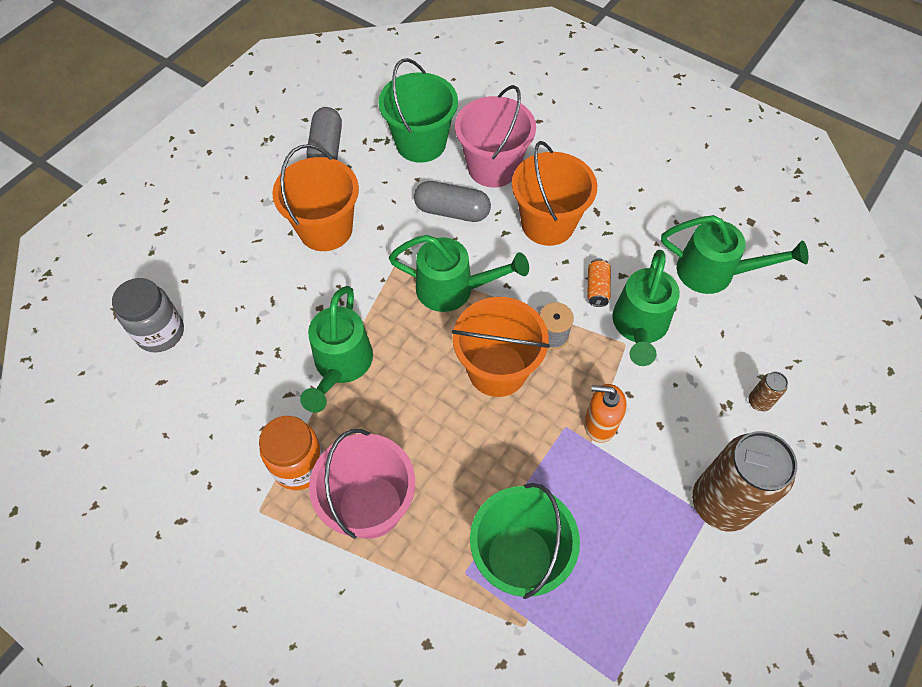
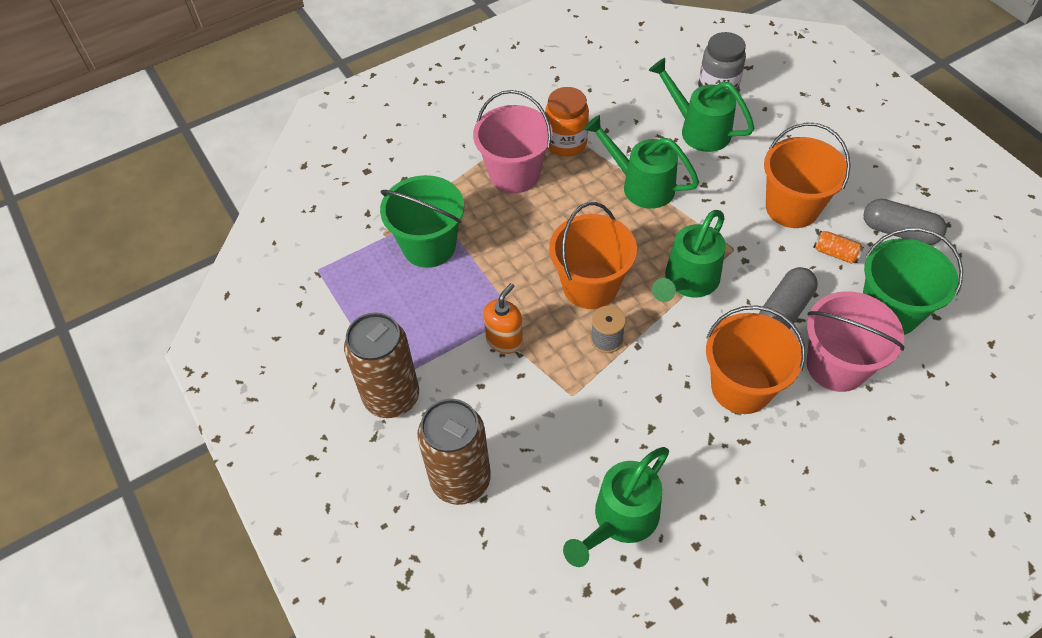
camera: 115 degrees right, 5 degrees down
(597, 288) = (644, 398): orange can -> orange can (835, 253)
(639, 326) = (585, 415): green watering can -> green watering can (699, 130)
(759, 402) = (460, 480): brown can -> brown can, size x2.43

